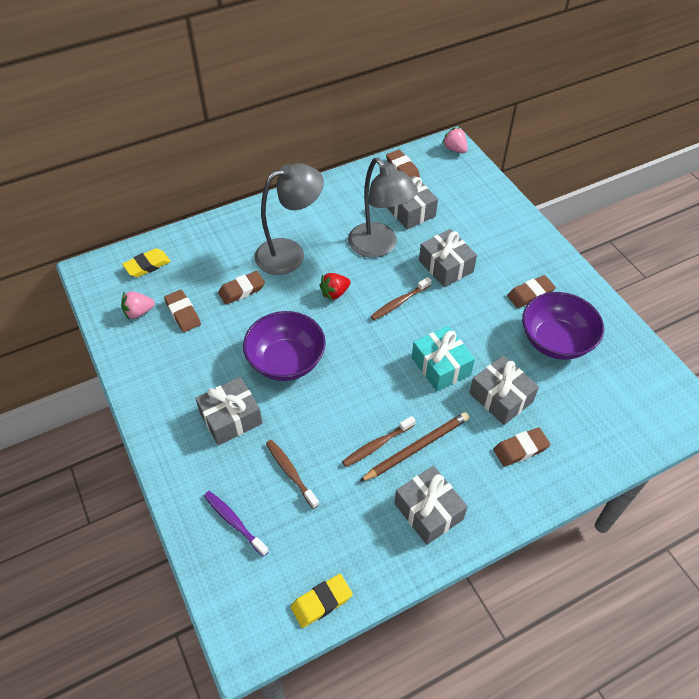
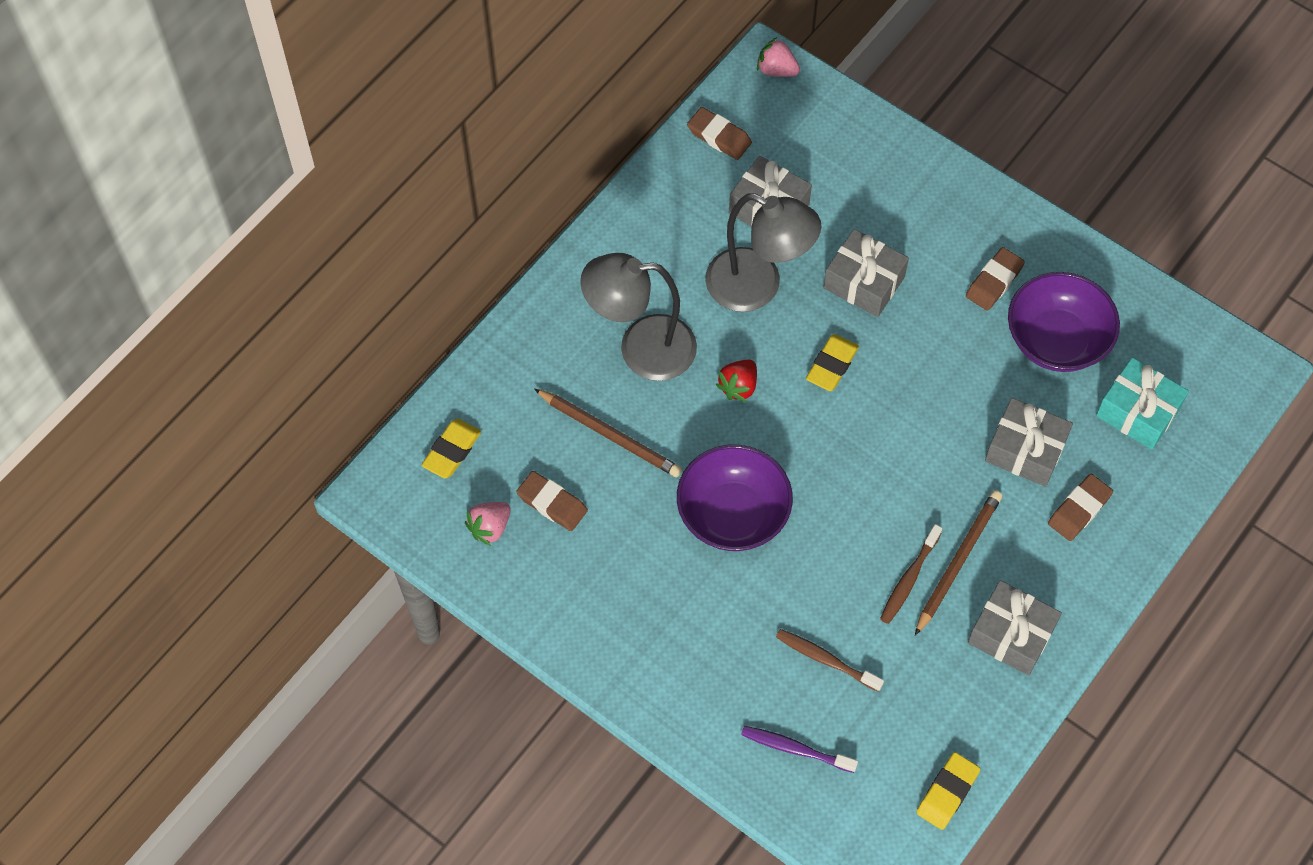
camera: 25 degrees left, 10 degrees up
(231, 418) = (710, 623): grey gift -> none
(242, 290) = (610, 435): brown eraser -> brown pencil
(290, 253) = (641, 348): grey lamp -> grey lamp turned 135 degrees counterclockwise
(399, 302) = (832, 365): brown toothbrush -> yellow eraser
(441, 366) = (932, 438): turquoise gift -> turquoise gift (1138, 412)

